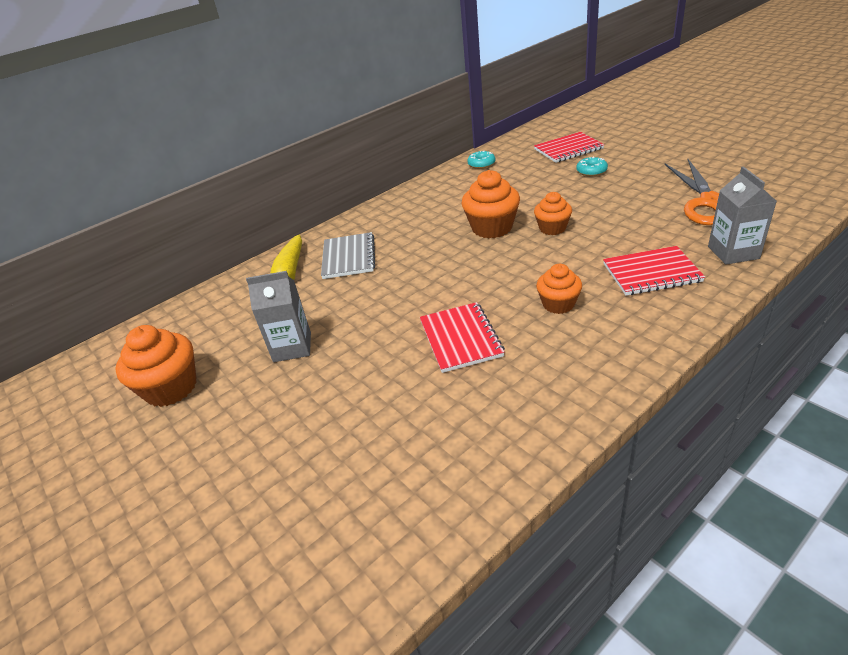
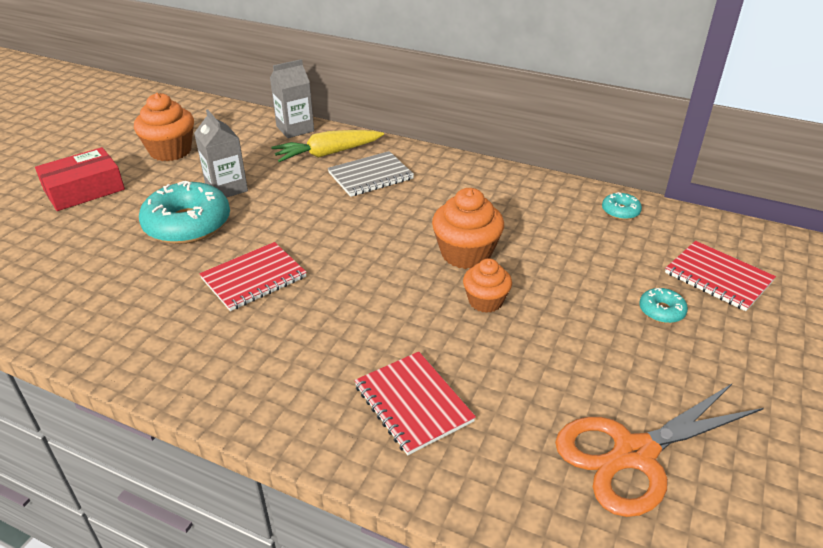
camera: 60 degrees right, 0 degrees up
(186, 473) = (84, 189): none -> red box
(338, 379) = (187, 224): none -> turquoise donut
(558, 304) = (326, 334): orange cupcake -> none
(733, 252) = (494, 485): grey carton -> grey carton (295, 129)

